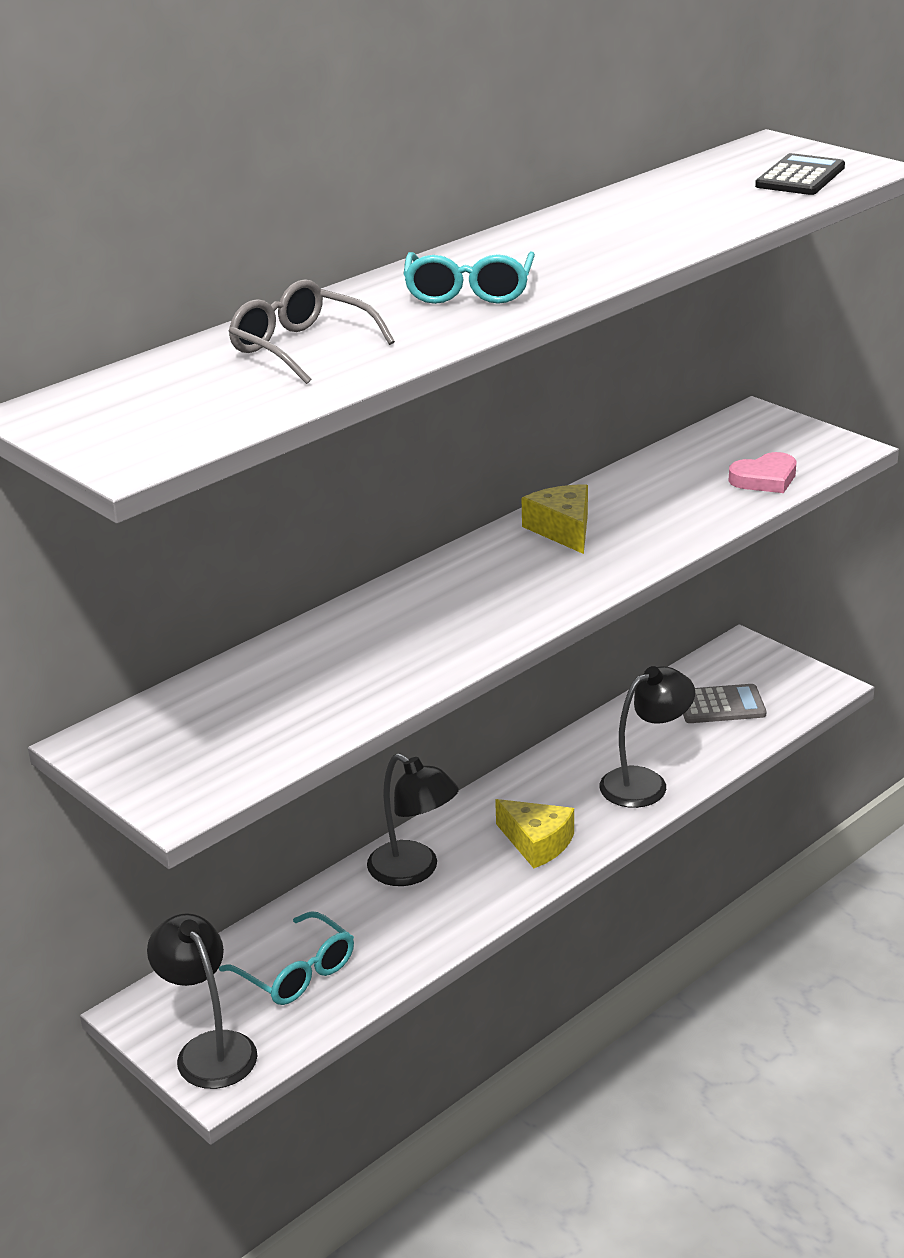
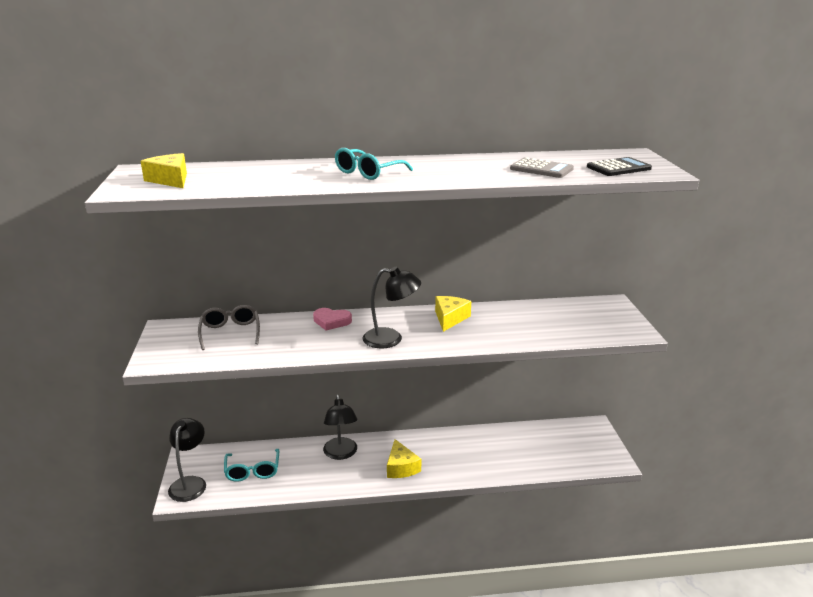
camera: 35 degrees right, 5 degrees down
(163, 411) = (170, 180): none -> yellow cheese
(300, 347) = (263, 174): grey glasses -> grey glasses (230, 332)
(645, 782) = (477, 465): black lamp -> black lamp (391, 339)
(721, 705) = (552, 447): grey calculator -> grey calculator (541, 169)
(764, 479) = (574, 331): pink heart -> pink heart (331, 321)

